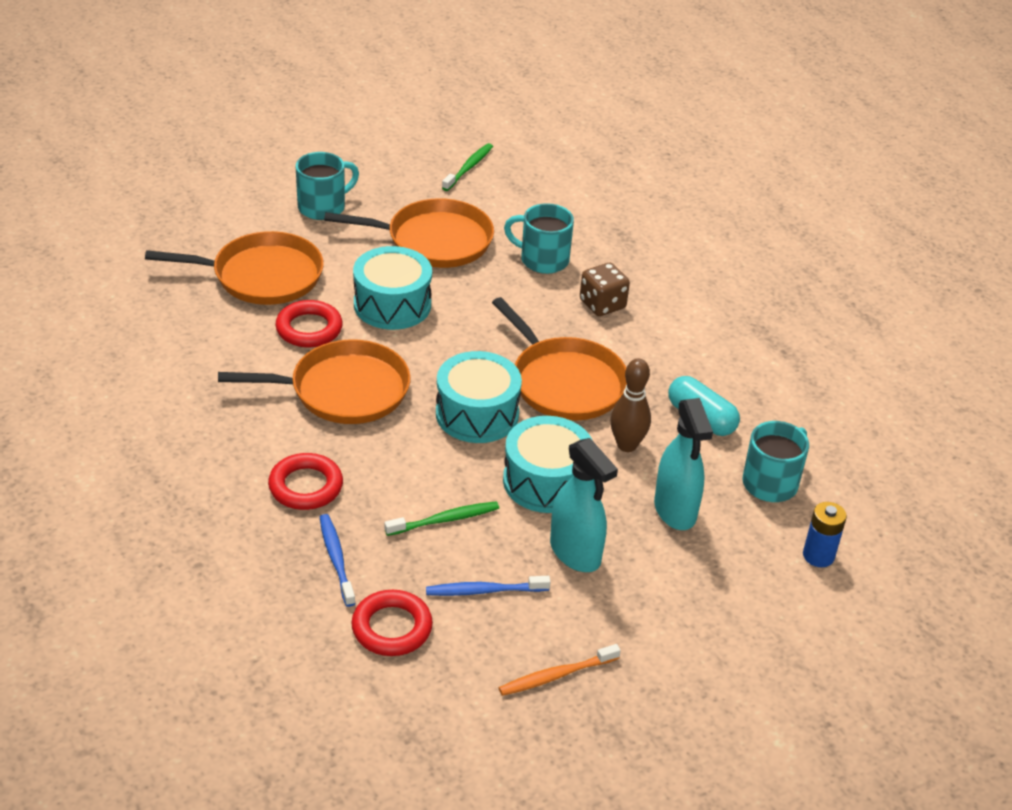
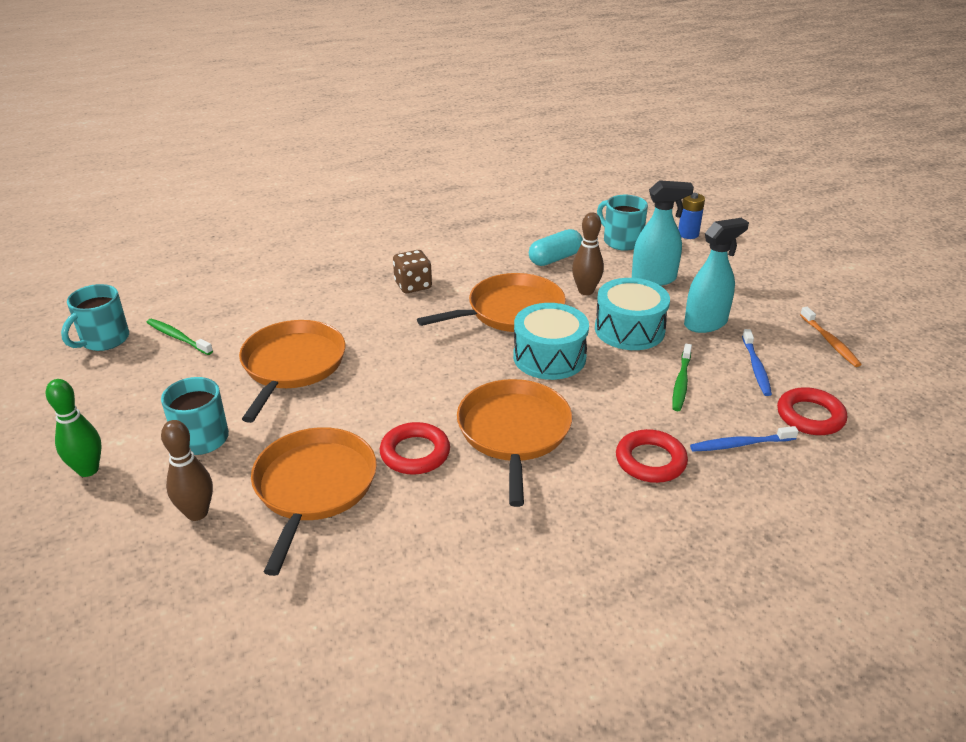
camera: 80 degrees left, 5 degrees down
(231, 221) = (197, 513): none -> brown bowling pin
(279, 161) = (88, 470): none -> green bowling pin
(392, 305) = (387, 396): turquoise drum -> none
(444, 520) = (681, 382): green toothbrush -> green toothbrush turned 150 degrees counterclockwise
(542, 260) = (343, 308): turquoise mug -> turquoise mug (104, 340)

